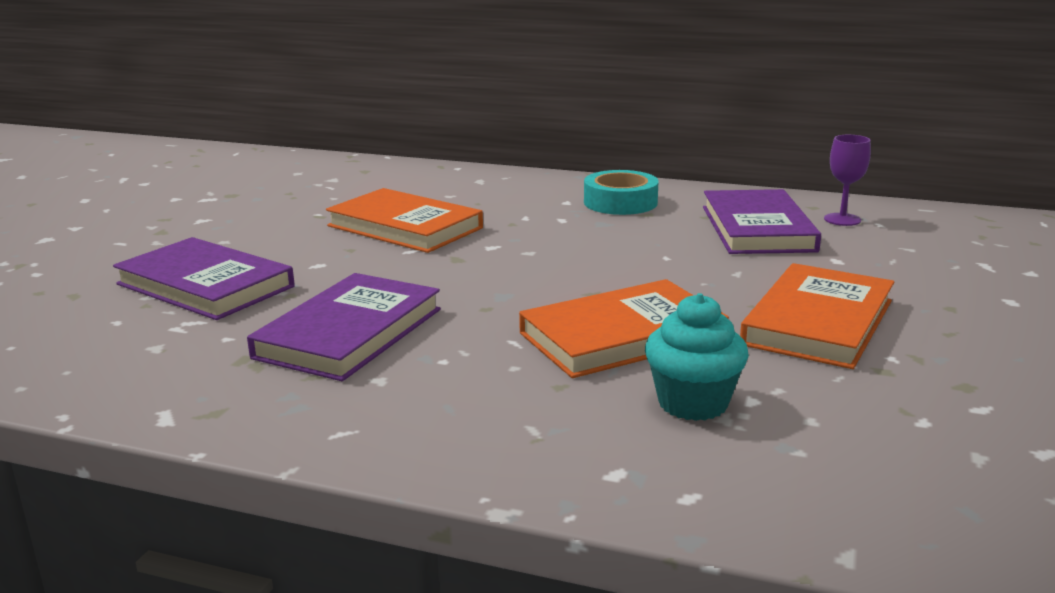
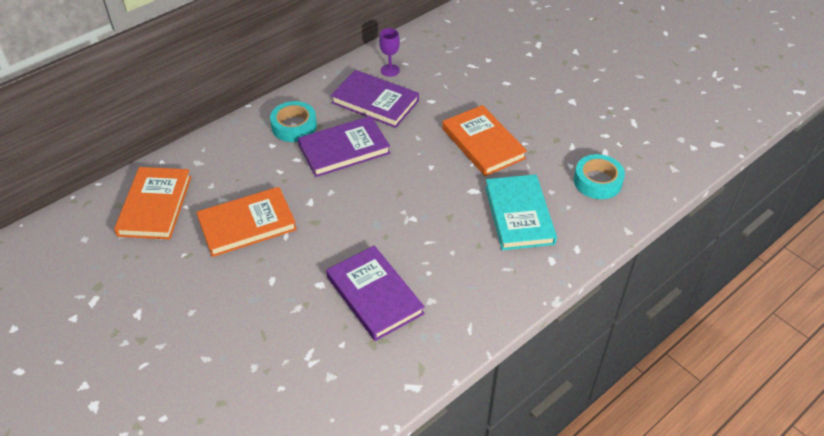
camera: 60 degrees left, 25 degrees up
(205, 285) = (260, 337): purple book -> purple book (344, 149)
(622, 336) = (450, 205): orange book -> orange book (155, 206)
(693, 403) = (519, 215): turquoise cupcake -> turquoise book
(935, 467) = (597, 181): none -> turquoise tape

